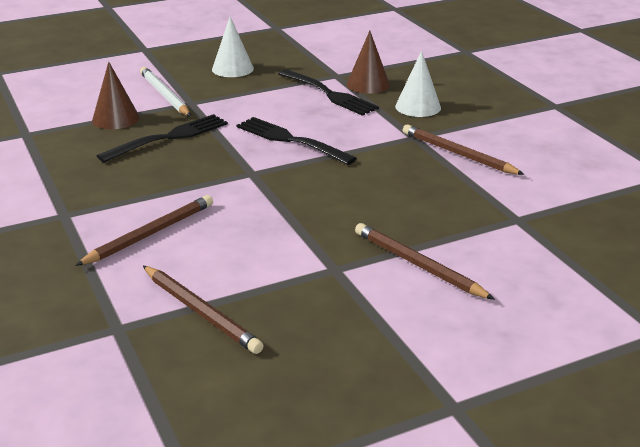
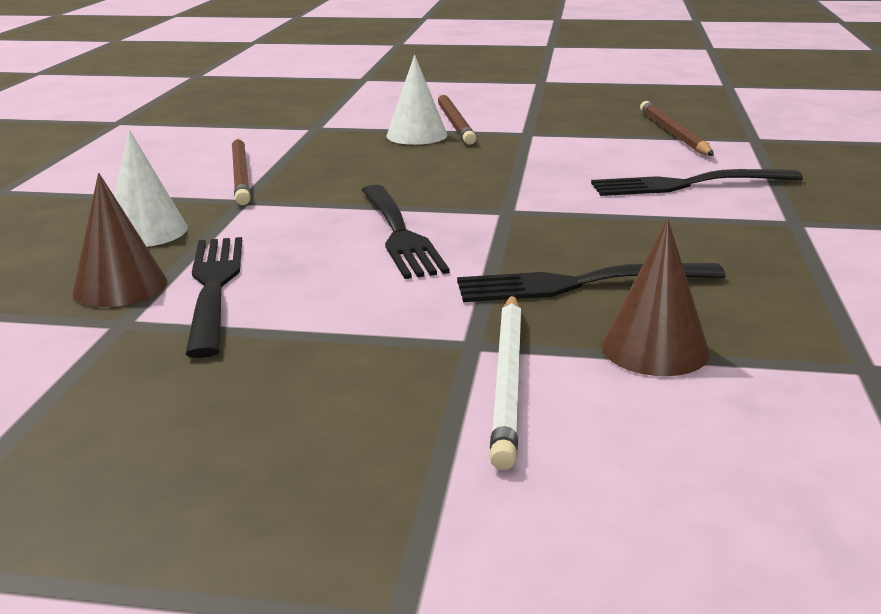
camera: 145 degrees left, 5 degrees down
(150, 234) = (688, 184): brown pencil -> black fork
(232, 69) = (273, 412): white cone -> white cone (417, 135)

